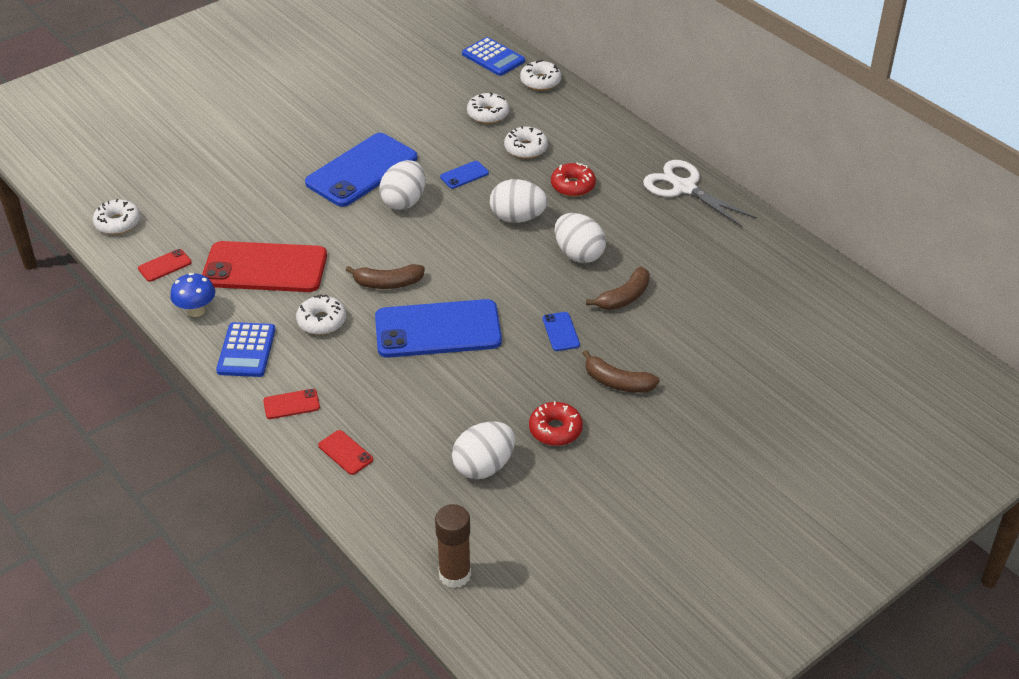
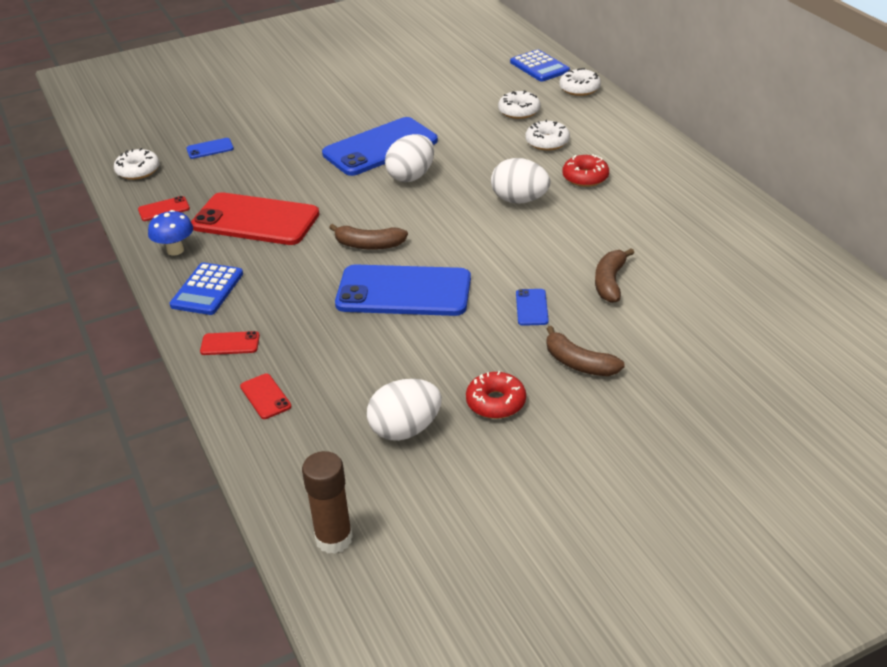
camera: 15 degrees right, 5 degrees down
(321, 321) = (290, 272): white donut -> none
(464, 175) = (478, 159): blue phone -> blue phone (210, 149)
(578, 254) = (573, 238): white egg -> none
(624, 297) = (610, 282): brown banana -> brown banana turned 135 degrees clockwise
(684, 188) = (702, 189): white scissors -> none

